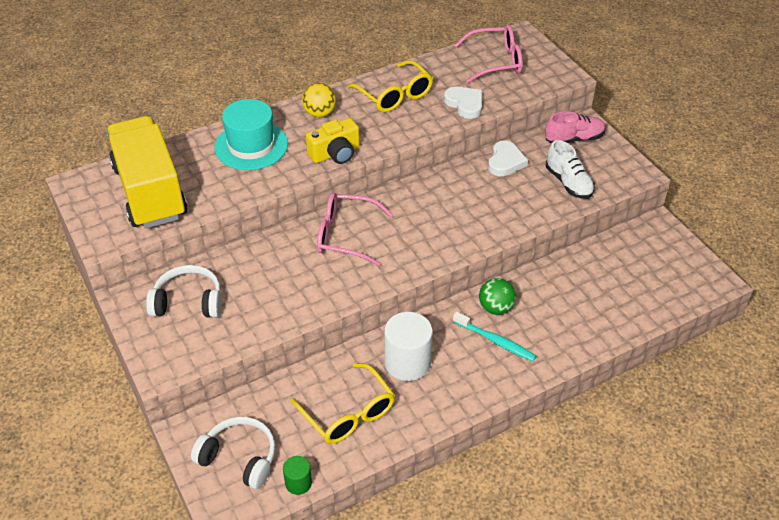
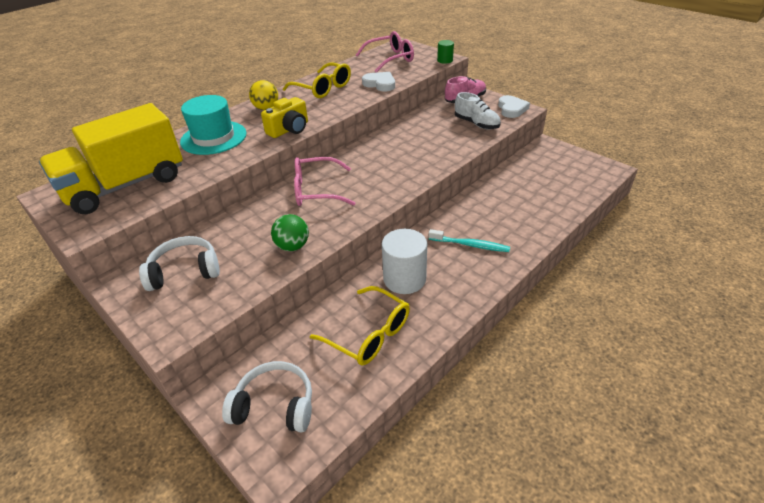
camera: 15 degrees left, 5 degrees down
(150, 192) = (126, 185): yellow truck -> yellow truck turned 90 degrees counterclockwise
(298, 483) = (344, 413): green cylinder -> green cylinder (445, 60)
(495, 308) = (458, 222): green ball -> green ball (292, 246)
(505, 161) = (422, 121): white heart -> white heart (511, 109)

